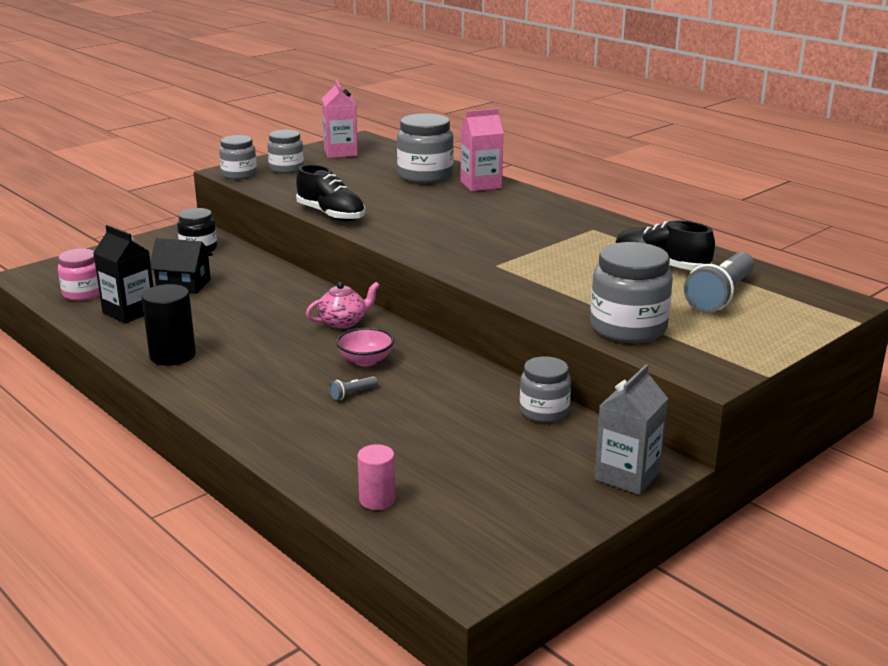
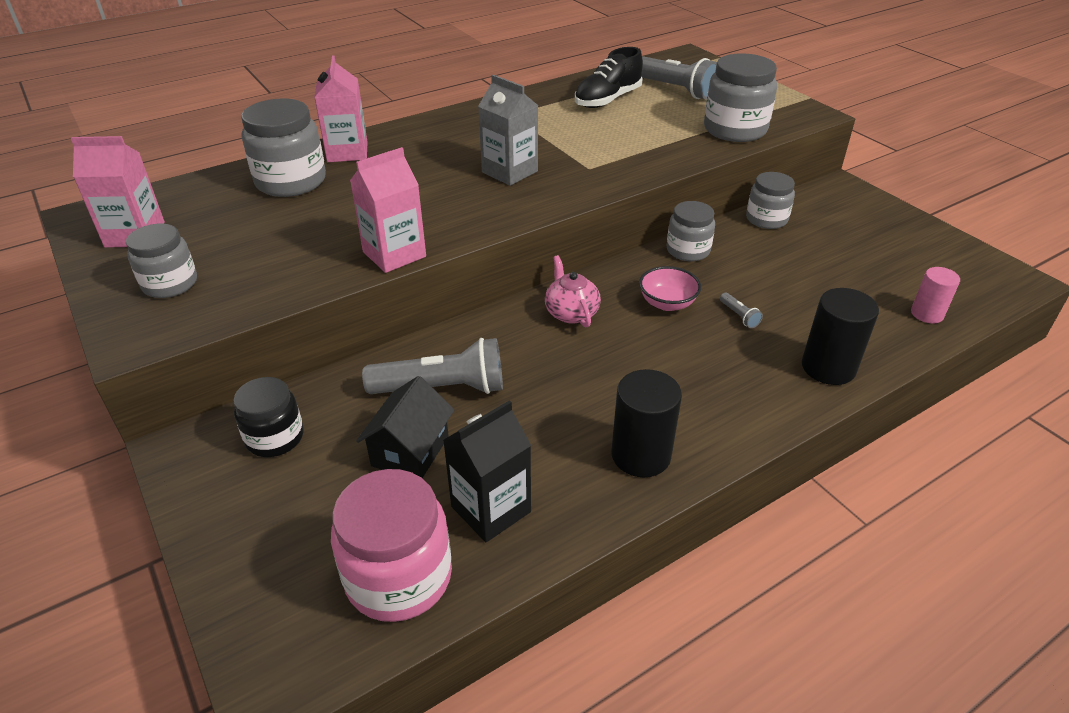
camera: 80 degrees left, 15 degrees up
(83, 293) = (399, 577): pink jar -> pink jar, size x1.56
(239, 175) = (162, 330): grey jar -> grey jar (688, 250)
(245, 287) = (442, 388): none -> grey flashlight
(279, 435) = (828, 367): none -> black cylinder
(331, 215) = (394, 254): black shoe -> pink carton
(627, 476) = (858, 199): grey carton -> grey carton (509, 172)

